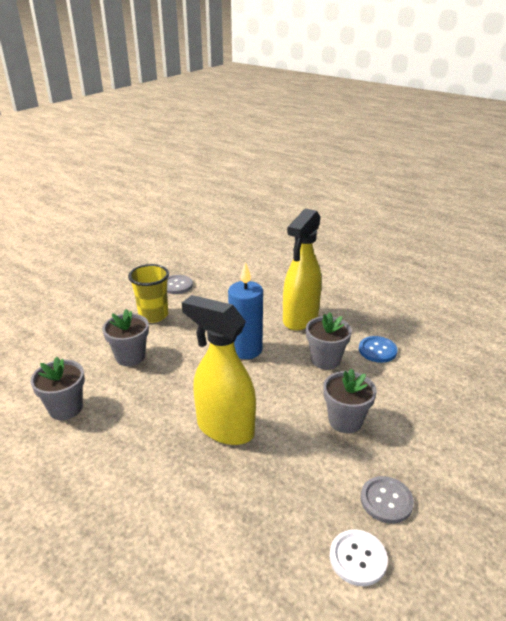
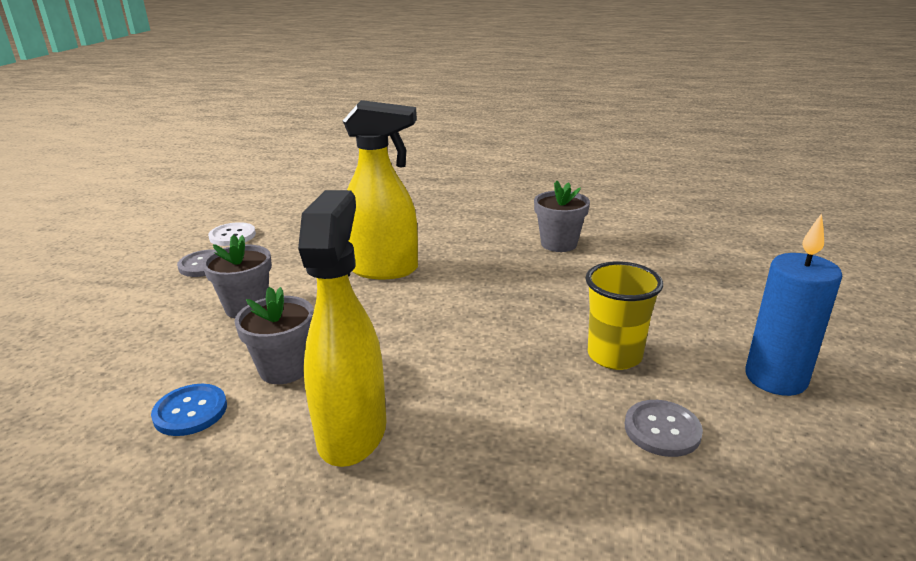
camera: 155 degrees right, 5 degrees down
(130, 357) = (563, 296): grey flower pot -> none
(246, 350) = (417, 348): blue candle -> blue candle (775, 378)

